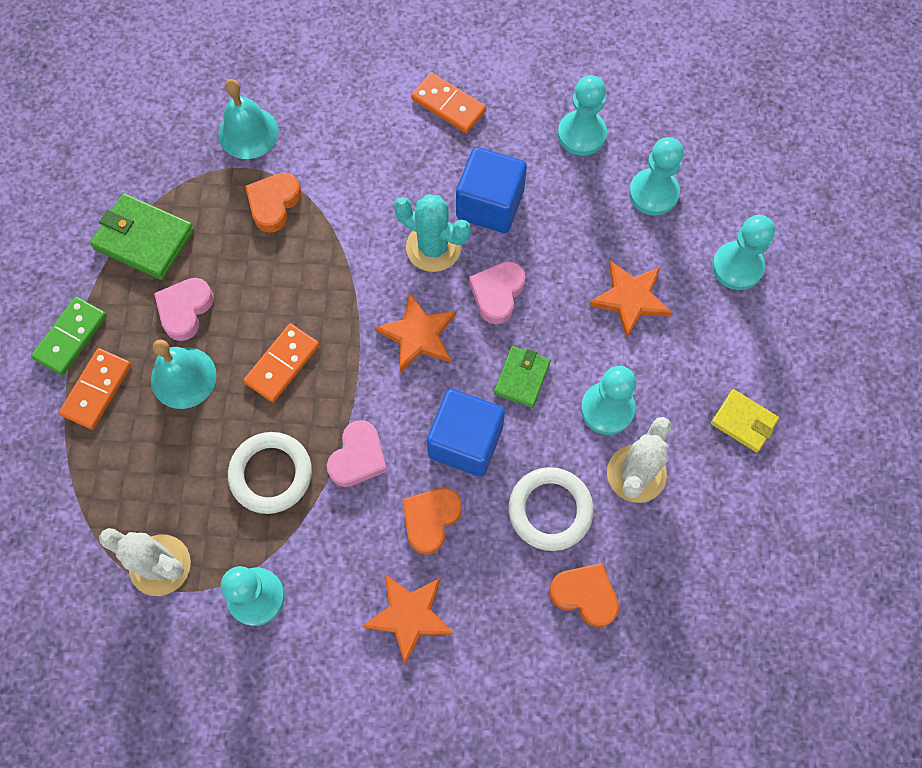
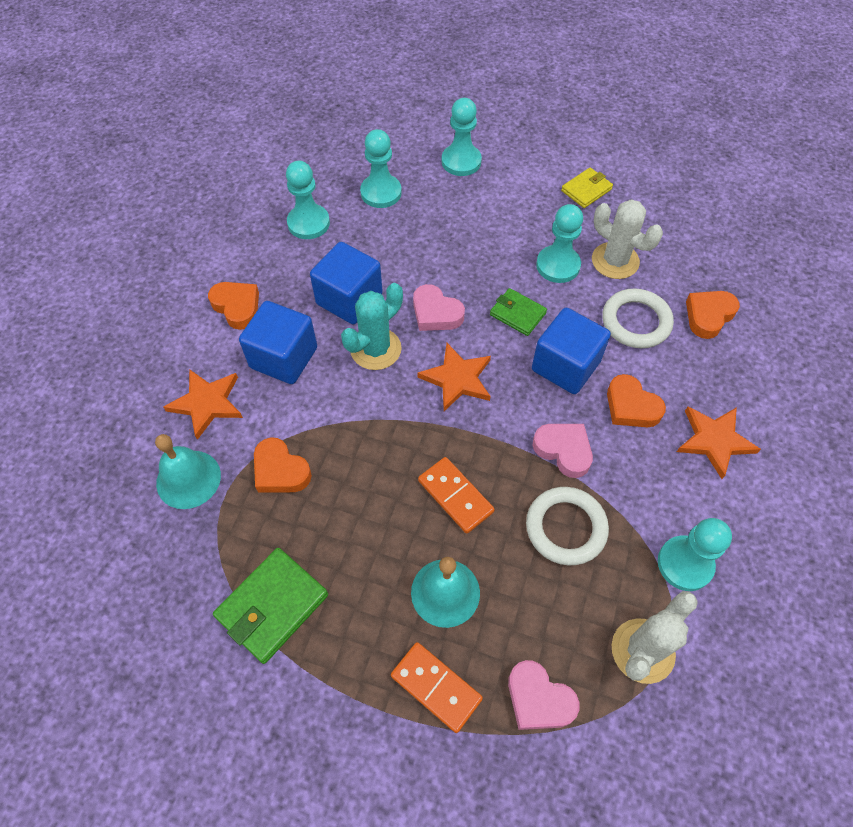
camera: 75 degrees left, 10 degrees down
(71, 337) = (364, 708): green domino -> none
(185, 310) = (370, 577): pink heart -> pink heart (538, 699)
(399, 167) = (284, 357): none -> blue cube
(448, 105) = (237, 307): orange domino -> orange heart
(630, 299) = (468, 229): orange star -> orange star (207, 403)

